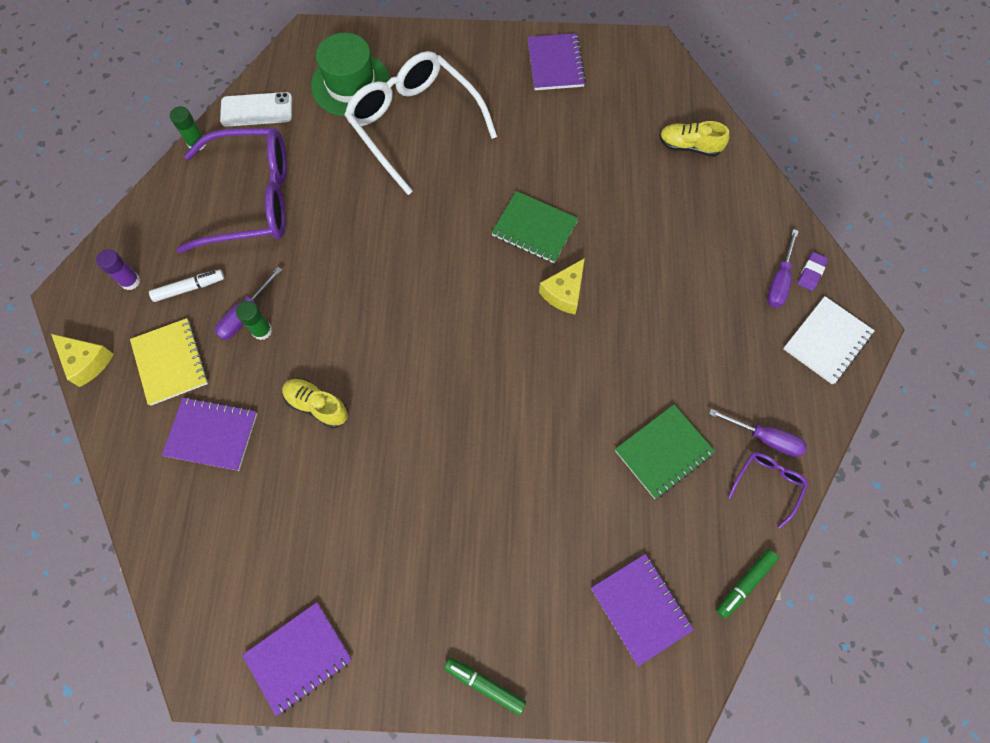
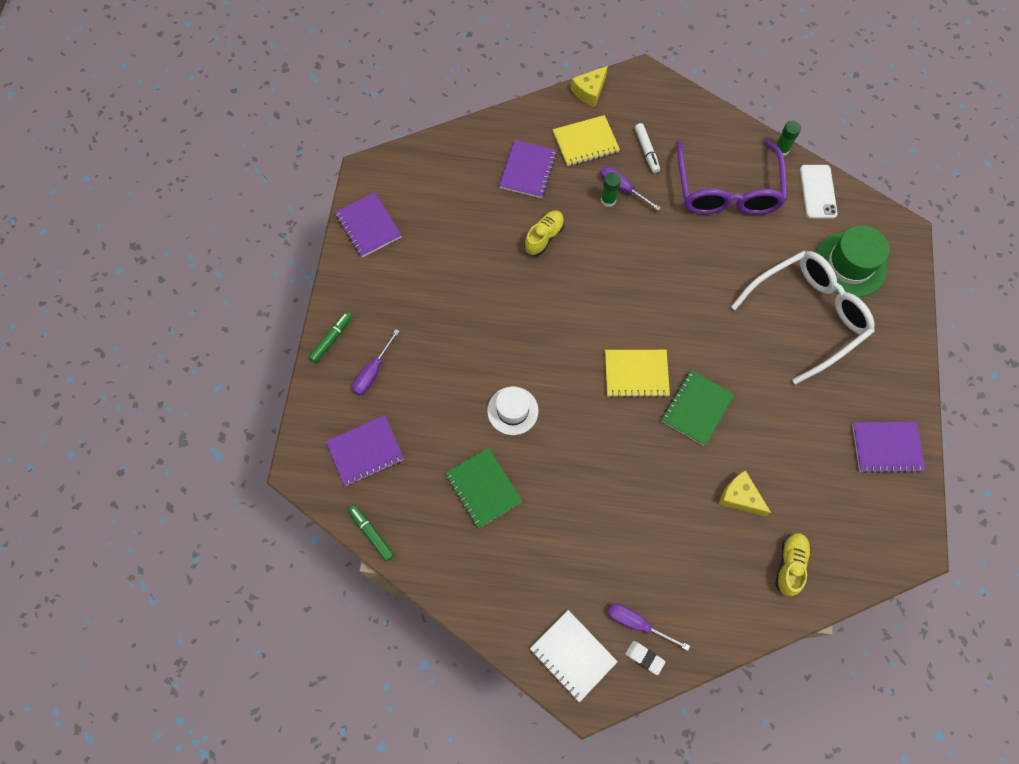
camera: 95 degrees right, 0 degrees up
(130, 281) = (654, 113): purple glue stick -> none
(499, 290) = (636, 374): none -> yellow notebook
(561, 426) = (512, 410): none -> white hat
(564, 292) = (632, 426): yellow cheese -> yellow cheese (740, 497)
(765, 438) = (486, 576): purple screwdriver -> purple screwdriver (373, 372)
(768, 484) = (447, 569): purple glasses -> none
(811, 273) = (644, 657): purple eraser -> white eraser

